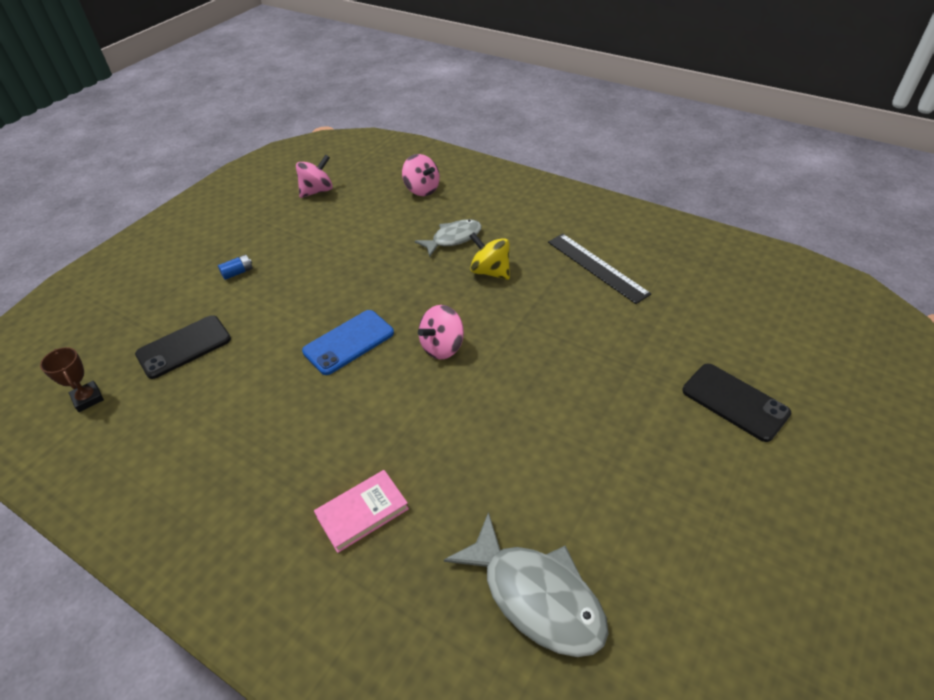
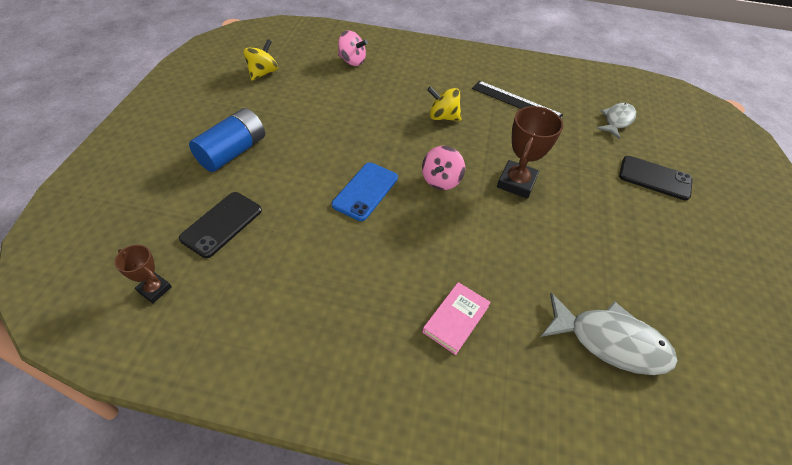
camera: 25 degrees left, 5 degrees up
(238, 272) = (232, 152): blue battery -> blue battery, size x2.46
(317, 191) = (263, 73): pink spinning top -> yellow spinning top
(453, 238) = (400, 96): grey fish -> grey fish (617, 120)
(534, 368) = (516, 182): none -> brown trophy

